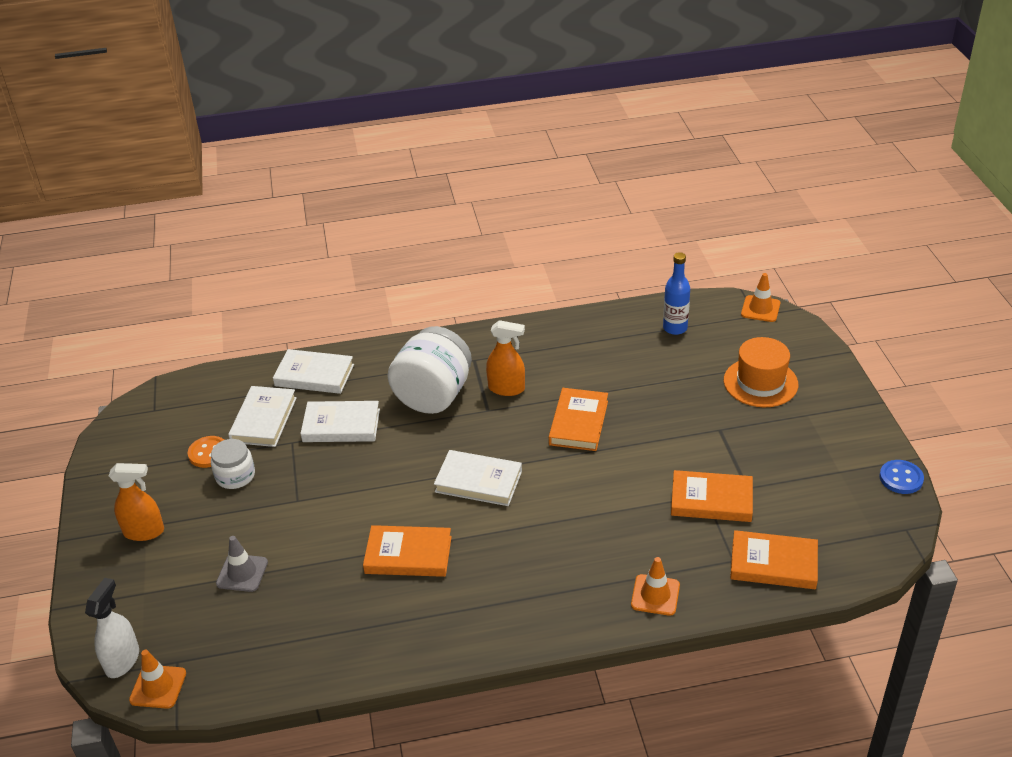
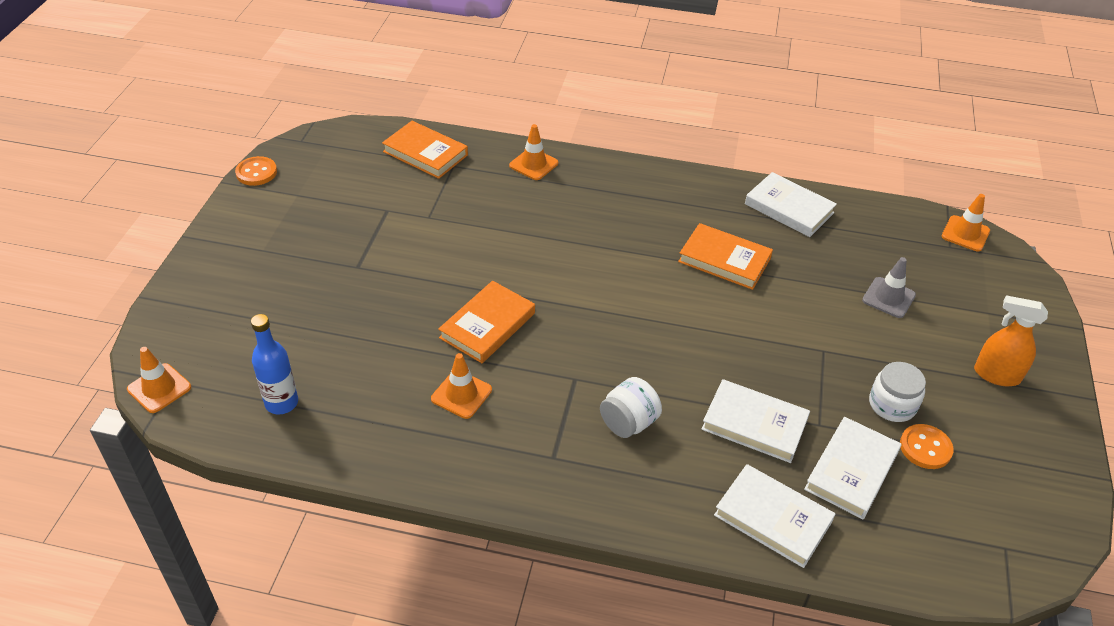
camera: 160 degrees left, 5 degrees up
(122, 660) = (1000, 262): white spray bottle -> none
(433, 396) = (628, 423): white jar -> white jar, size x0.54
(478, 481) = (627, 302): white book -> white book (789, 208)
(506, 388) = (537, 398): orange spray bottle -> none
(561, 373) = (461, 394): none -> orange traffic cone
(711, 500) = (427, 211): orange book -> none
(760, 382) = (267, 298): orange hat -> none
(901, 478) = (256, 172): blue button -> orange button

